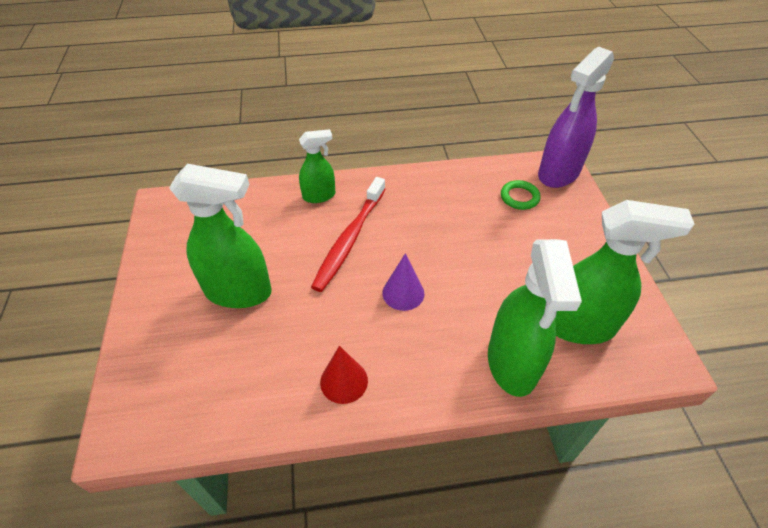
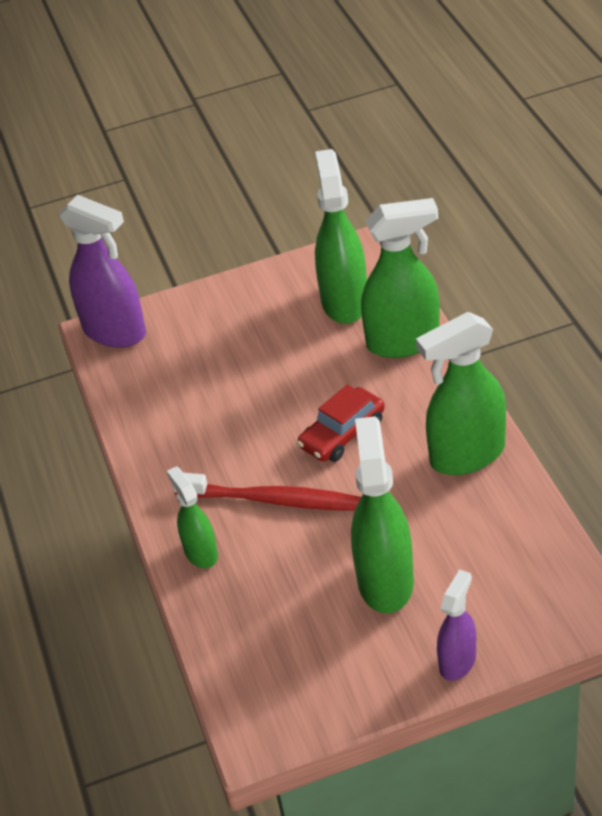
camera: 95 degrees left, 5 degrees down
(140, 321) = (457, 661): none -> purple spray bottle
(344, 381) = (466, 455): red cone -> green spray bottle
(403, 293) = (342, 434): purple cone -> red car
(519, 197) = (166, 360): green ring -> none

